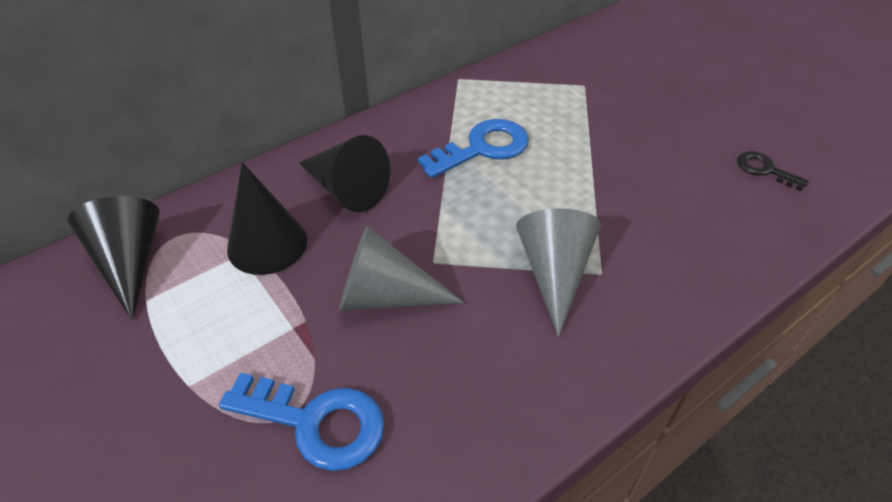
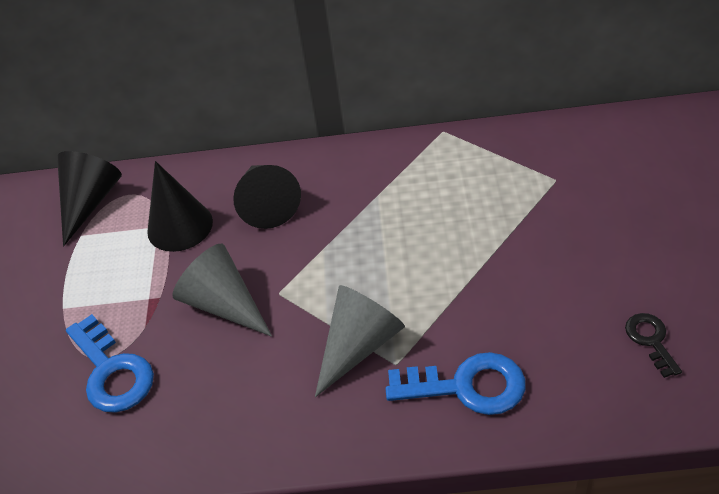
camera: 40 degrees right, 0 degrees up
(483, 148) = (403, 209): blue key -> blue key (467, 386)

